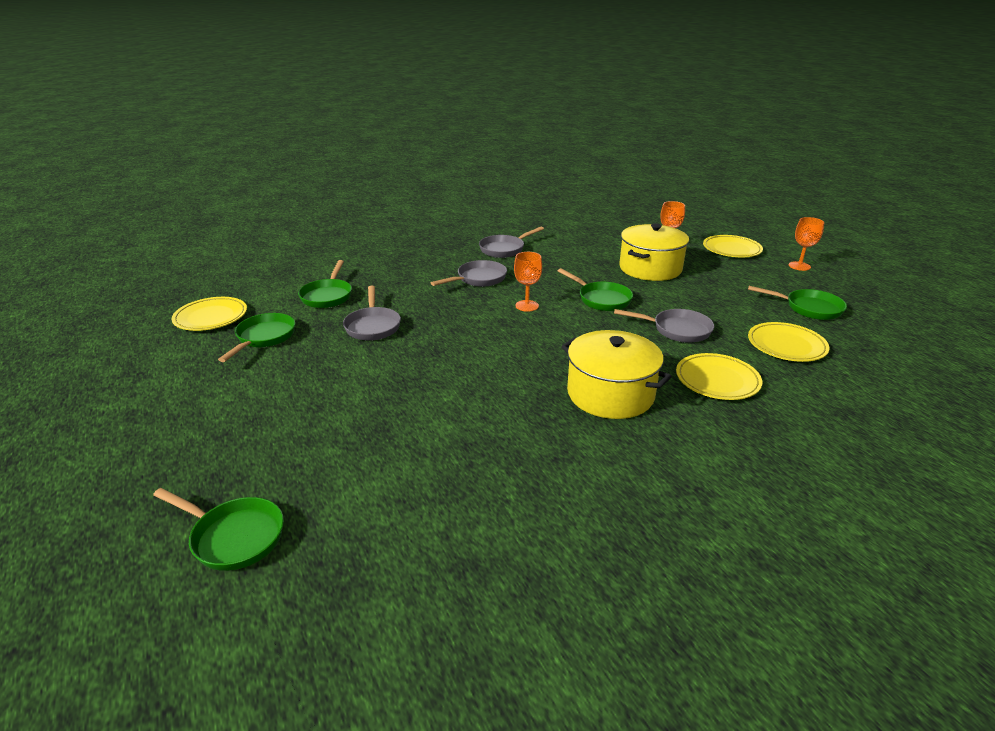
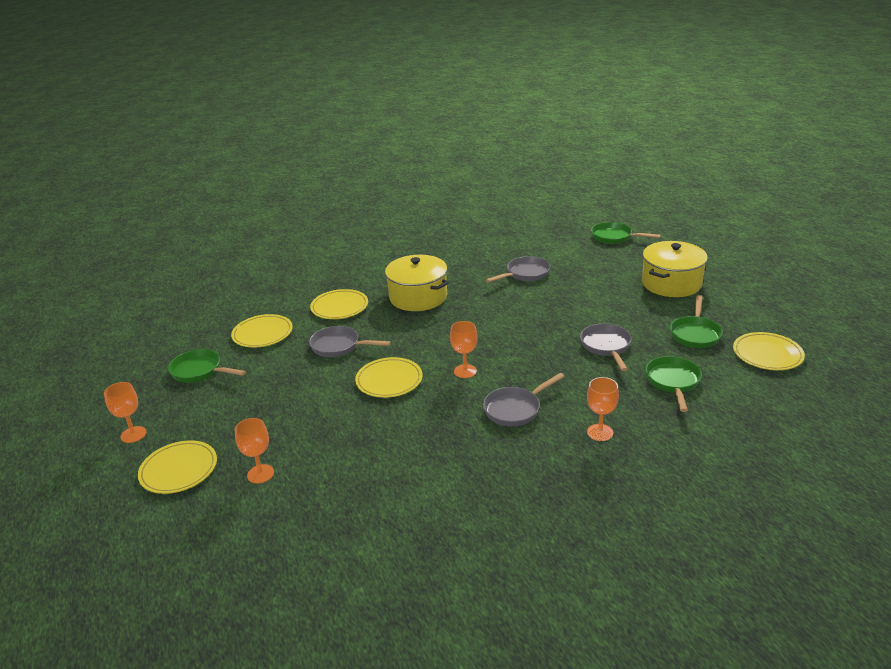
camera: 175 degrees left, 0 degrees up
(412, 266) = (600, 432): none -> orange goblet
(504, 249) = (483, 469): grey pan -> grey pan (525, 274)
(601, 299) = (389, 380): green pan -> yellow plate
(650, 268) = (311, 429): yellow pot -> yellow pot (671, 283)

